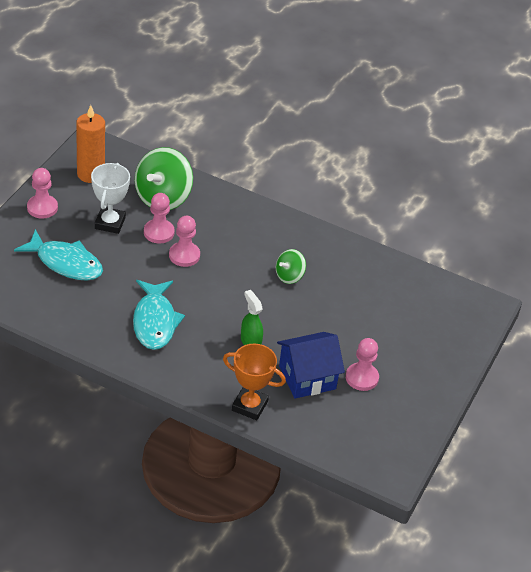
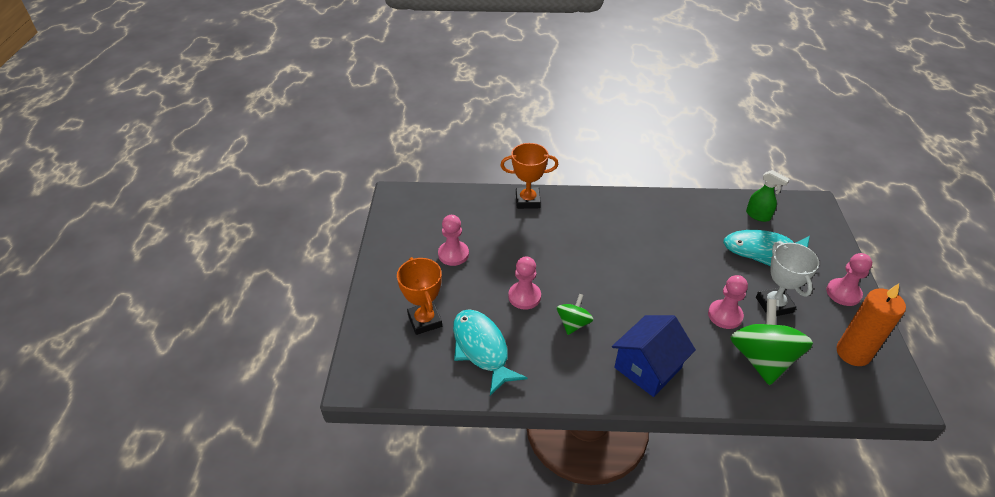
camera: 160 degrees right, 0 degrees up
(155, 321) = (648, 232): turquoise fish -> turquoise fish (482, 349)
(184, 255) = (681, 301): pink pawn -> pink pawn (524, 296)
(250, 341) = (562, 247): green spray bottle -> green spray bottle (758, 215)
(307, 377) = (498, 237): blue house -> blue house (648, 368)
(416, 328) = (425, 320): none -> orange trophy

